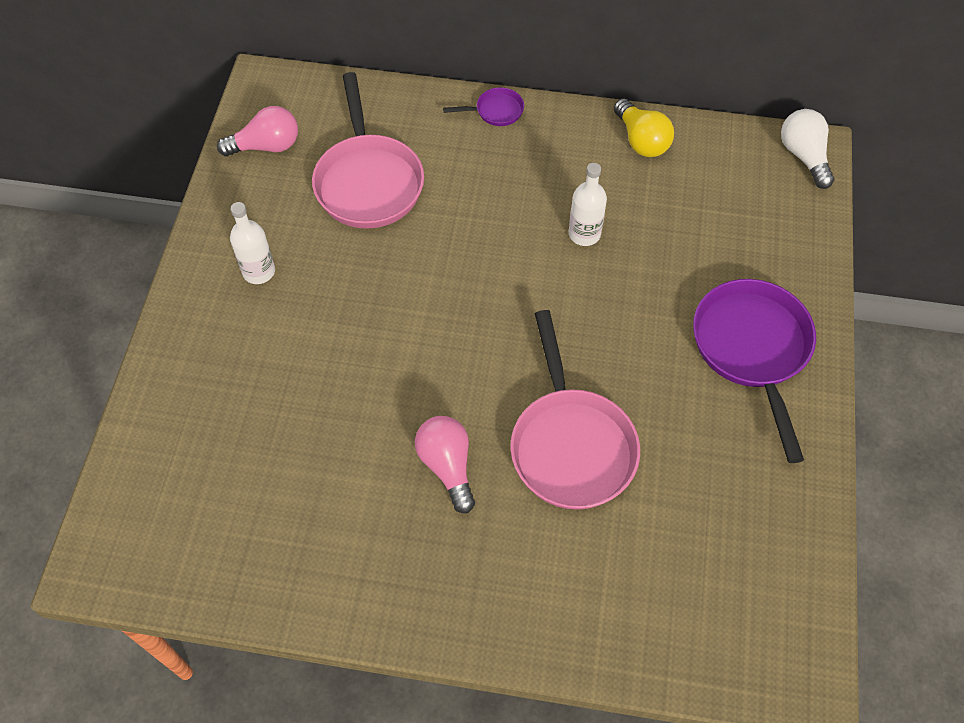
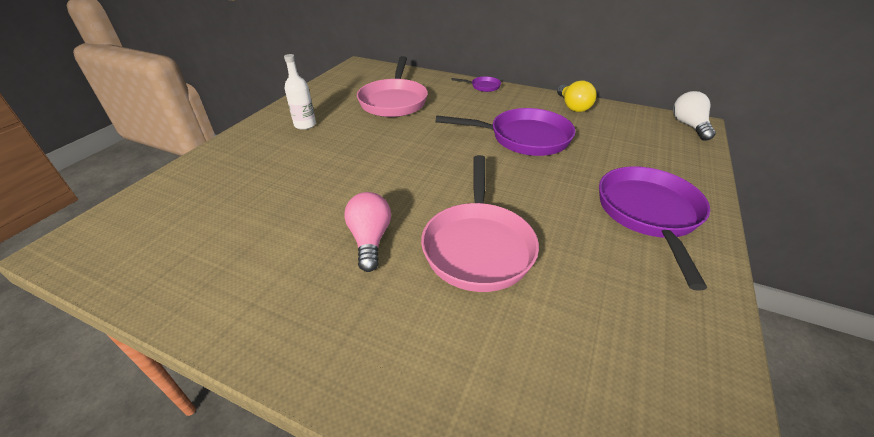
camera: 15 degrees right, 20 degrees down
(266, 146) = (345, 83): pink light bulb -> none
(584, 234) = (524, 138): white bottle -> purple pan

